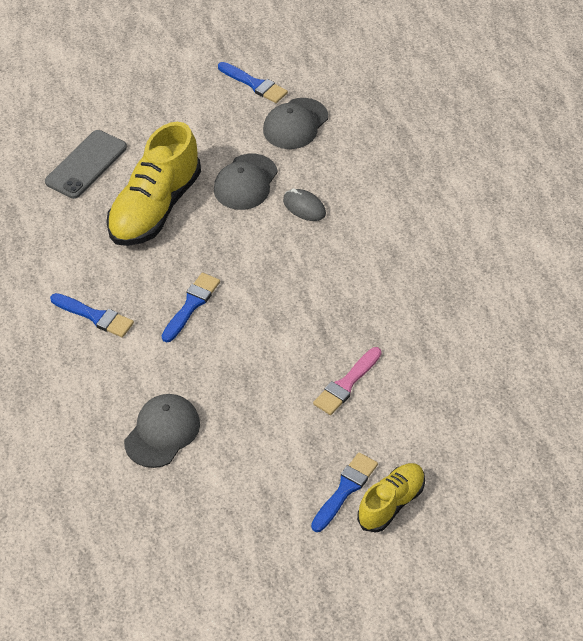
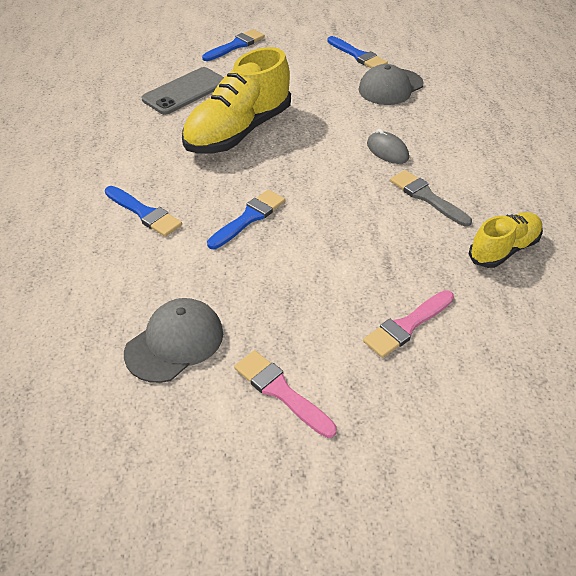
camera: 10 degrees right, 5 degrees down
(245, 182) = (332, 124): grey cap -> none
(257, 456) = (281, 391): none -> pink brush
(345, 489) = (387, 456): blue brush -> blue brush (236, 45)
(347, 254) = (426, 197): none -> grey brush
(391, 503) = (448, 488): yellow shoe -> yellow shoe (503, 249)

